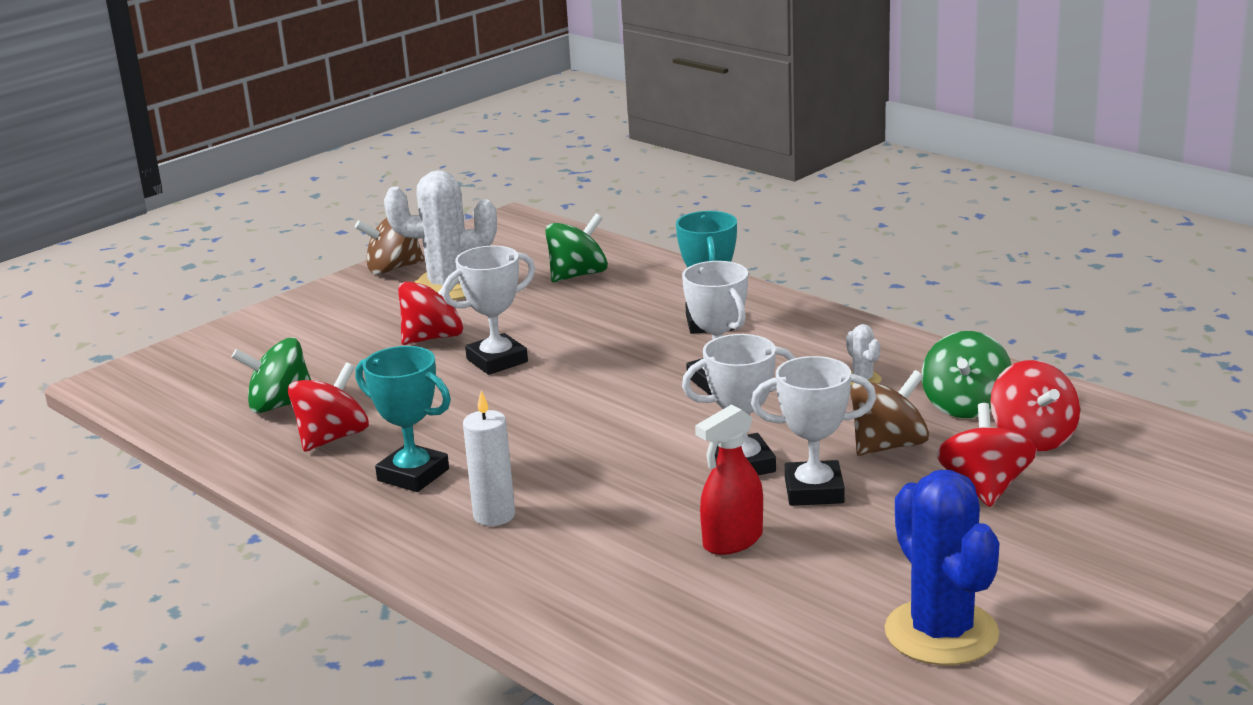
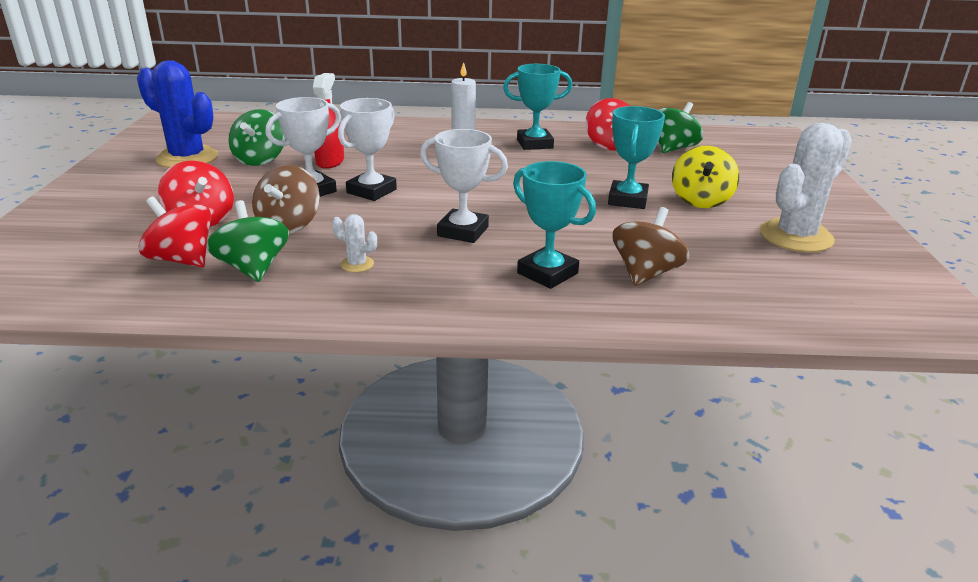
camera: 135 degrees right, 5 degrees up
(393, 268) = (873, 237): brown spinning top -> brown spinning top (645, 273)
(433, 337) = (700, 200): red spinning top -> yellow spinning top
(497, 360) = (627, 200): white trophy -> turquoise trophy
(578, 275) = (741, 281): green spinning top -> green spinning top (260, 160)

